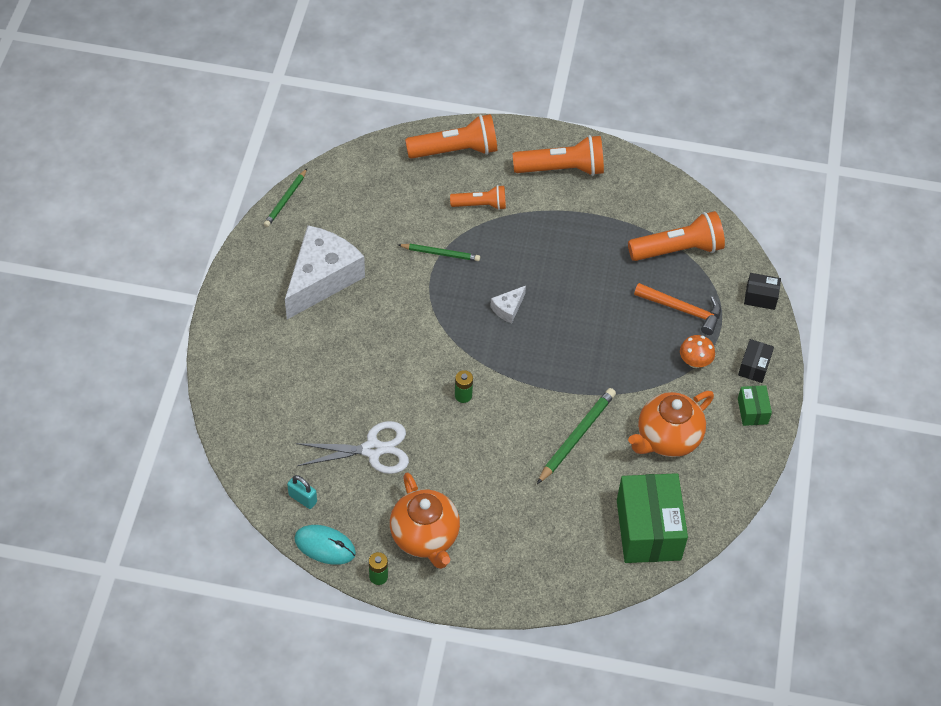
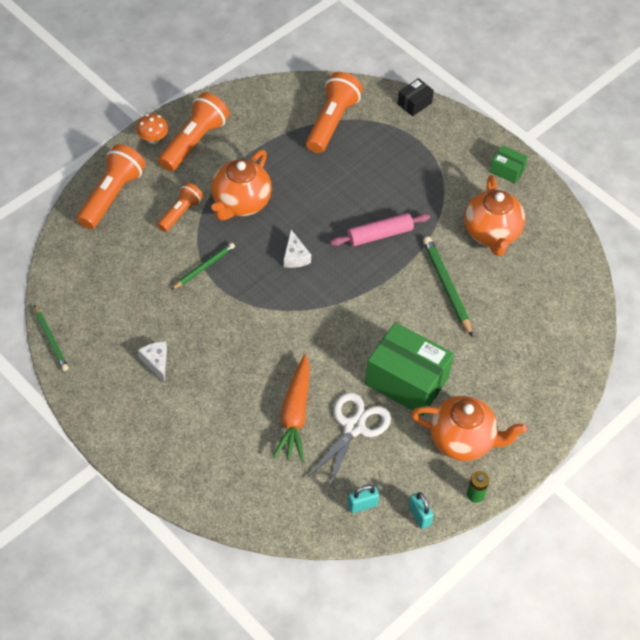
camera: 55 degrees left, 0 degrees up
(322, 279) = (156, 362): white cheese -> white cheese, size x0.42
(325, 546) = (419, 516): turquoise mouse -> turquoise padlock
(351, 401) = (295, 414): none -> orange carrot
(463, 395) = (352, 335): green battery -> none
(528, 238) = (240, 203): none -> orange teapot
(587, 355) = (379, 235): none -> pink rolling pin
(648, 530) = (560, 294): green box -> green box (406, 381)
(682, 310) = (387, 153): orange hammer -> none
(695, 362) = (438, 175): orange mushroom -> orange mushroom (153, 139)
(754, 367) = (470, 145): black box -> none

